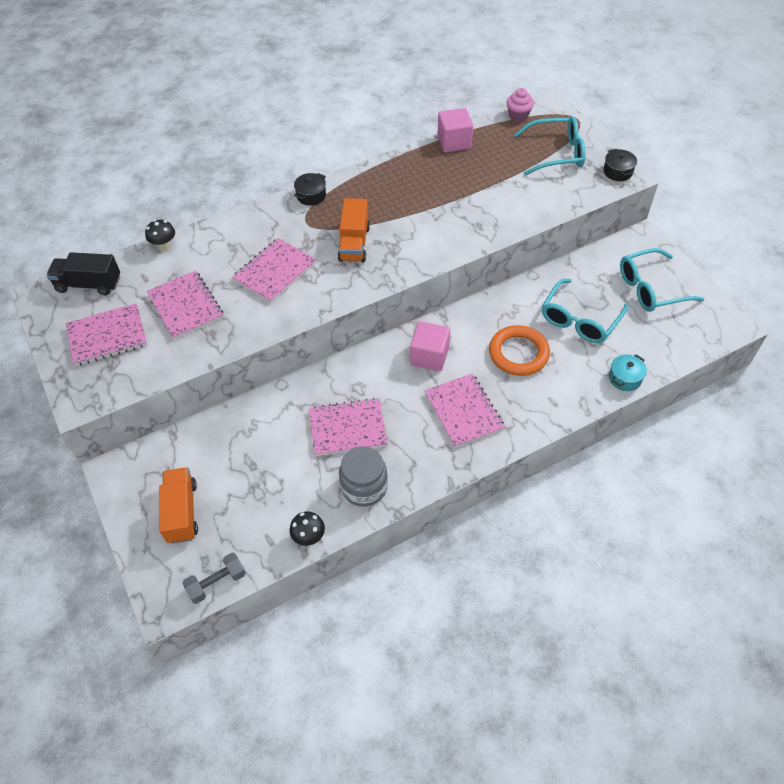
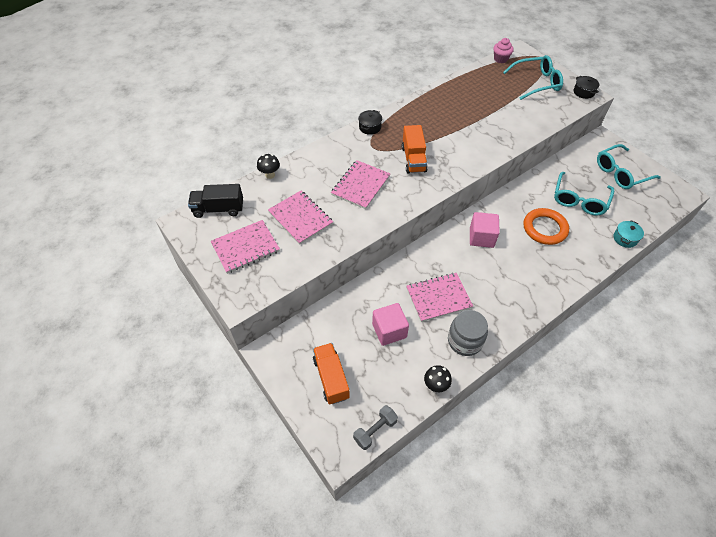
camera: 10 degrees left, 0 degrees up
(454, 142) = (461, 80): pink cube -> pink cube (389, 331)
(463, 411) = (519, 275): pink notebook -> none

